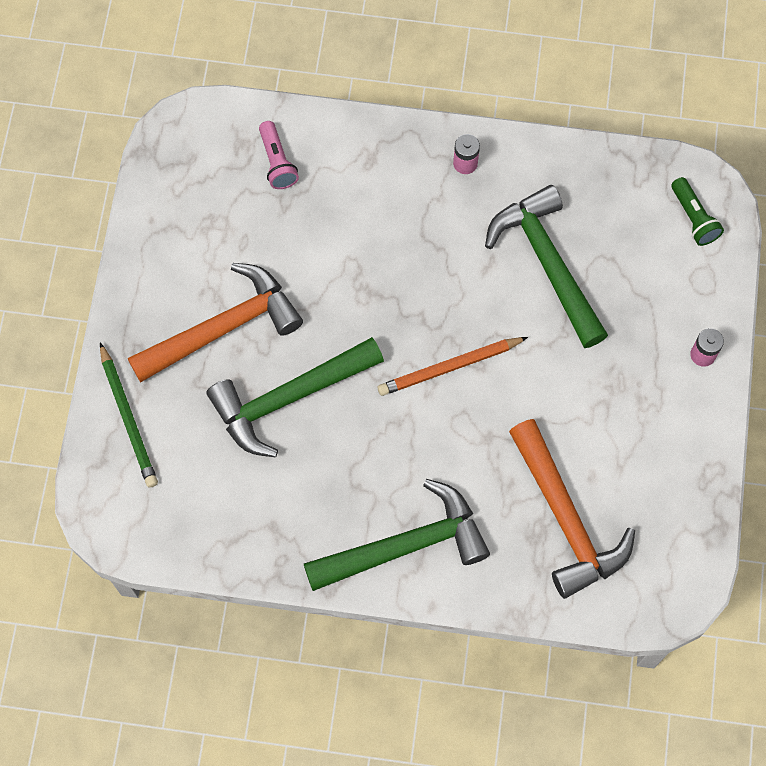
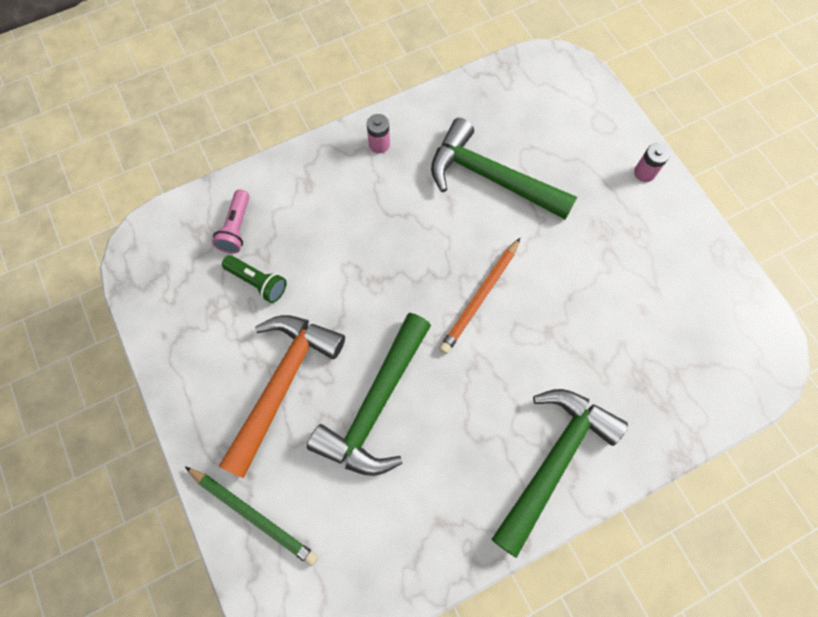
camera: 35 degrees left, 0 degrees up
(277, 162) = (236, 228): pink flashlight -> pink flashlight turned 60 degrees clockwise
(565, 519) = (651, 354): orange hammer -> none
(693, 218) = (563, 87): green flashlight -> green flashlight (258, 282)

